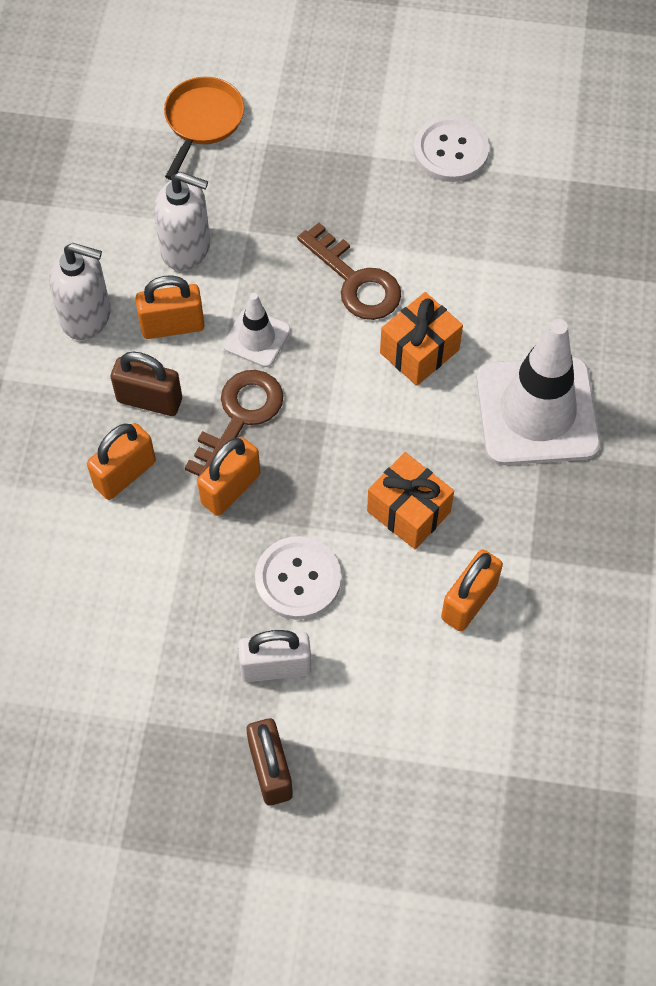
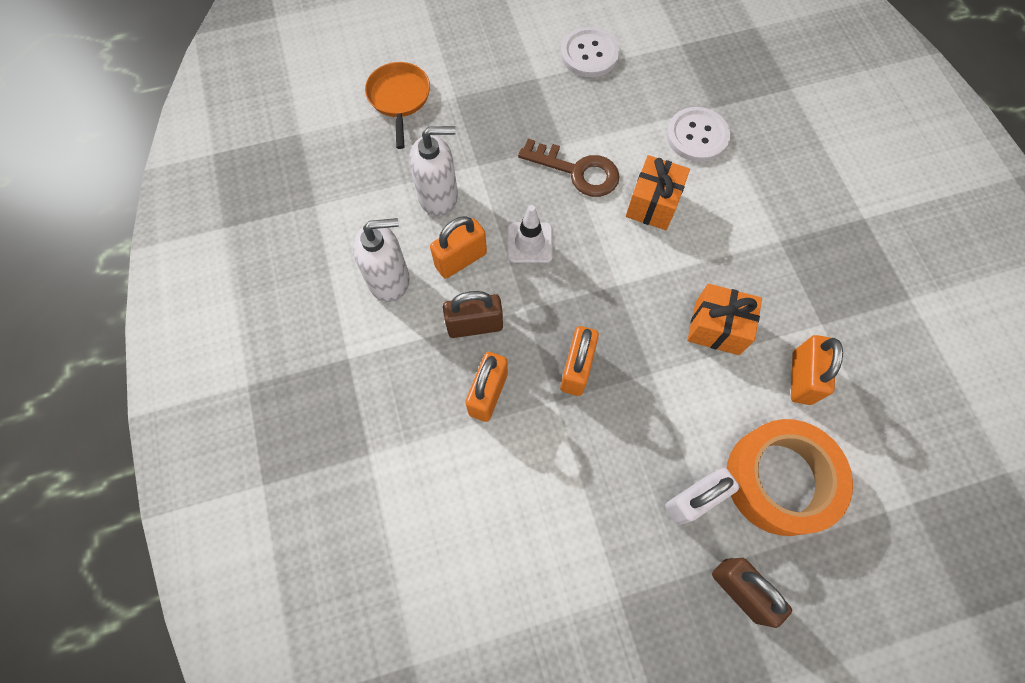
camera: 25 degrees left, 5 degrees up
(240, 417) = (551, 309): brown key -> none
(298, 579) = (668, 419): white button -> white button (697, 136)
(379, 689) = (780, 480): none -> orange tape
(537, 411) = (760, 214): white traffic cone -> none

